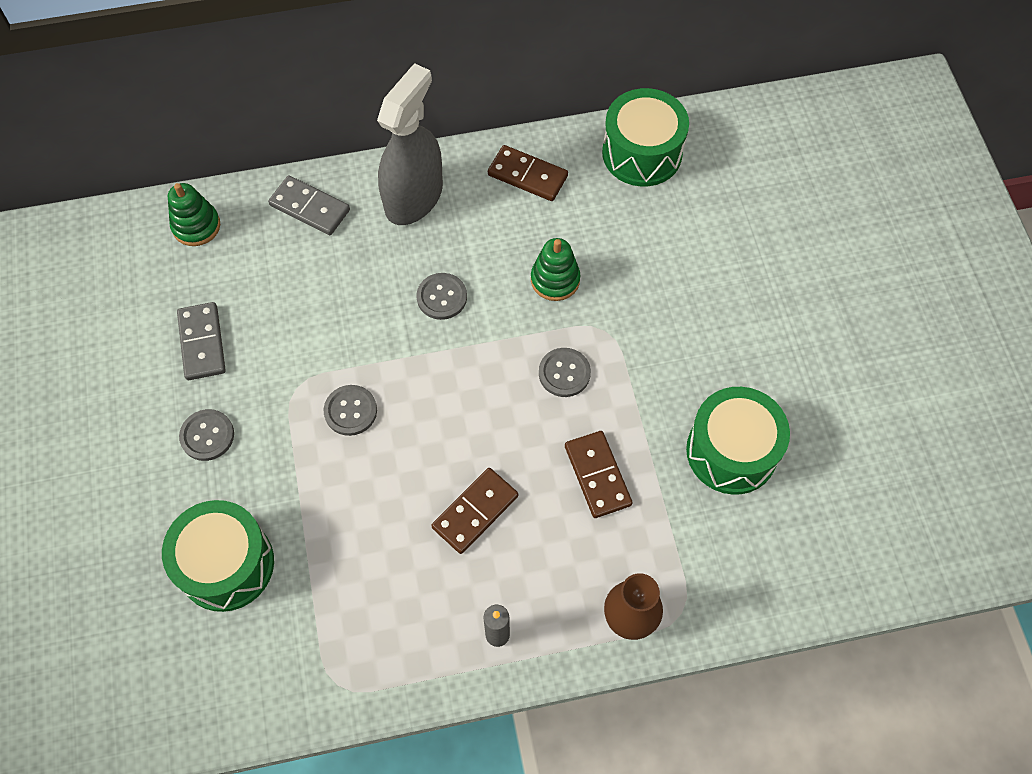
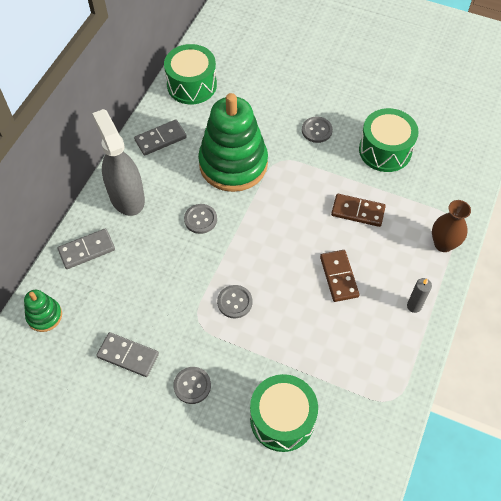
camera: 55 degrees left, 5 degrees down
(527, 175) = (160, 139): brown domino -> grey domino
(555, 280) = (233, 164): green stacking toy -> green stacking toy, size x2.20
(564, 373) = (290, 192): grey button -> grey button (317, 130)

